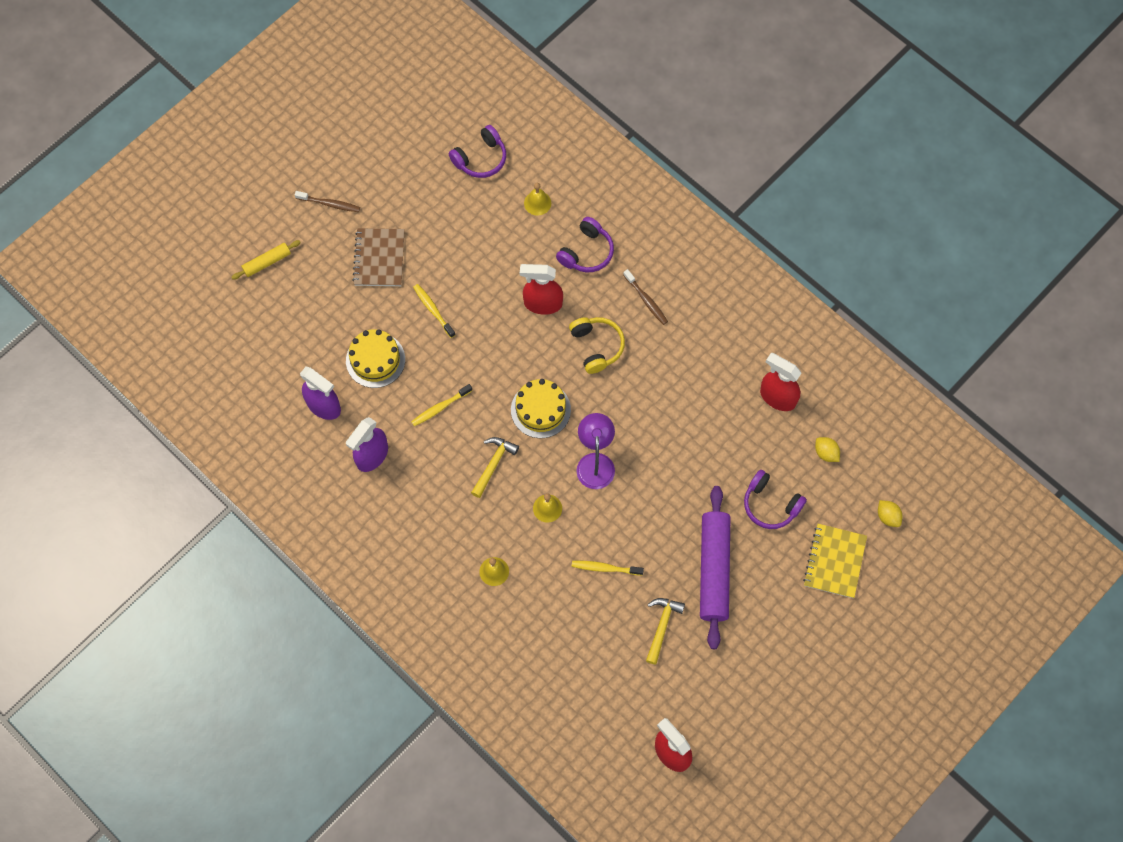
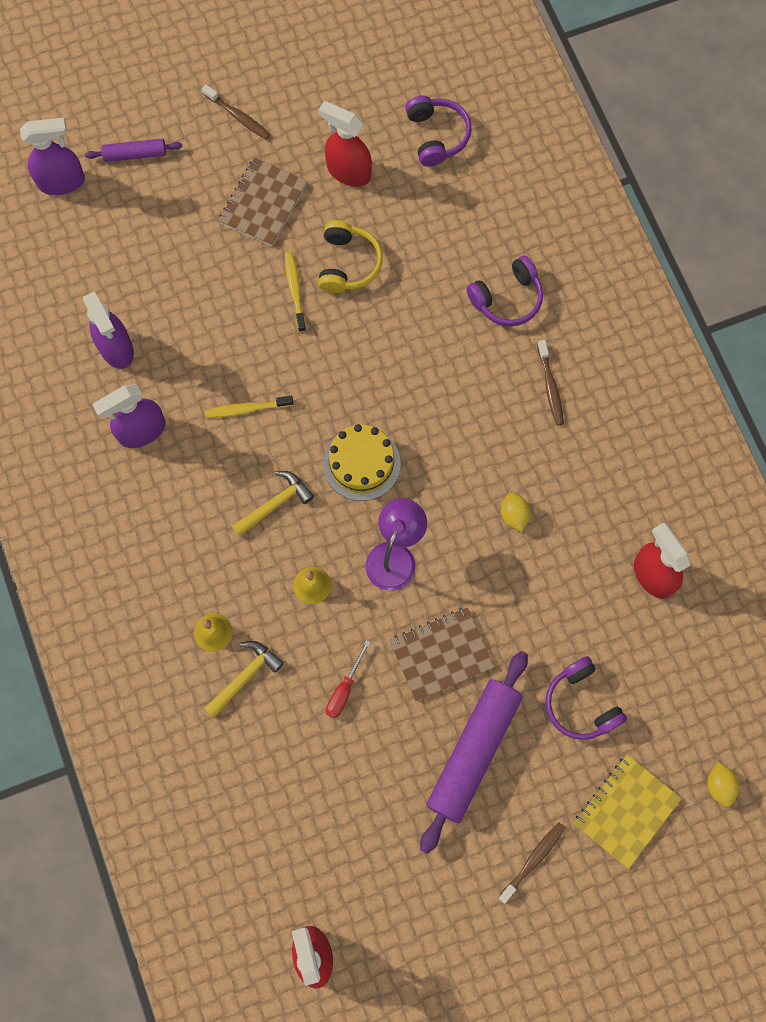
camera: 25 degrees right, 5 degrees up
(222, 305) = (62, 182): none -> purple spray bottle
(267, 262) = (135, 154): yellow rolling pin -> purple rolling pin
(375, 360) = (200, 320): yellow cake -> none
(480, 158) = (437, 136): purple headphones -> purple headphones turned 90 degrees counterclockwise
(537, 203) = (477, 215): yellow bell -> none
(542, 304) = (425, 338): red spray bottle -> red spray bottle (348, 171)
(597, 346) = (464, 417): yellow headphones -> yellow headphones (348, 264)
(605, 568) = (344, 689): yellow toothbrush -> red screwdriver
(660, 515) = (441, 654): none -> brown notebook
(662, 626) = (377, 792): yellow hammer -> yellow hammer (245, 677)
(788, 622) = (533, 860): none -> brown toothbrush
(826, 453) = (680, 671): yellow lemon -> yellow lemon (514, 515)

